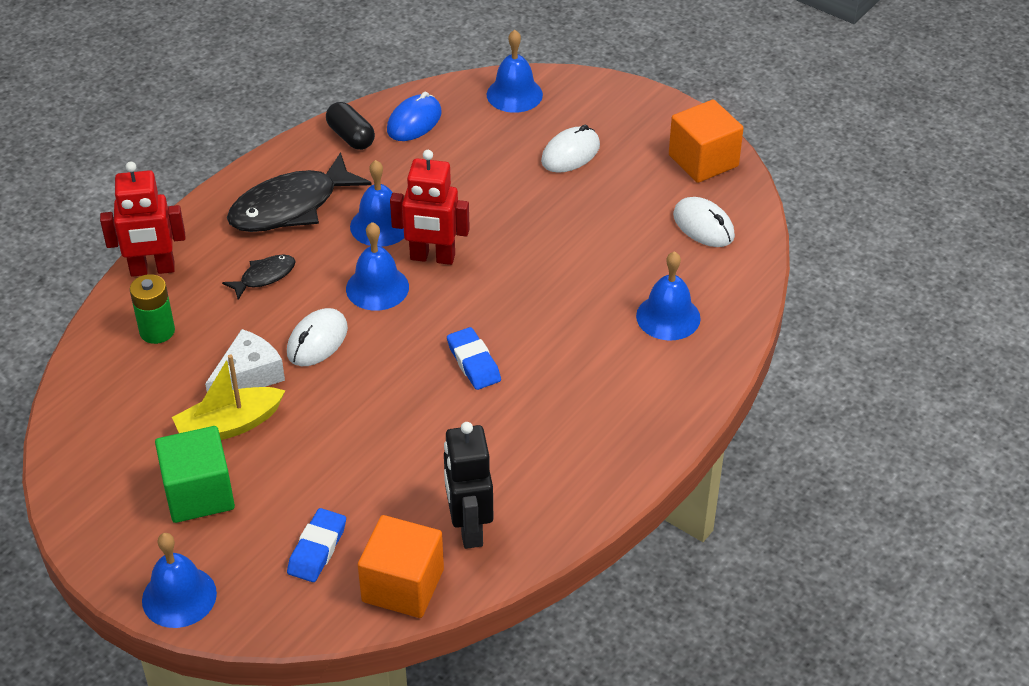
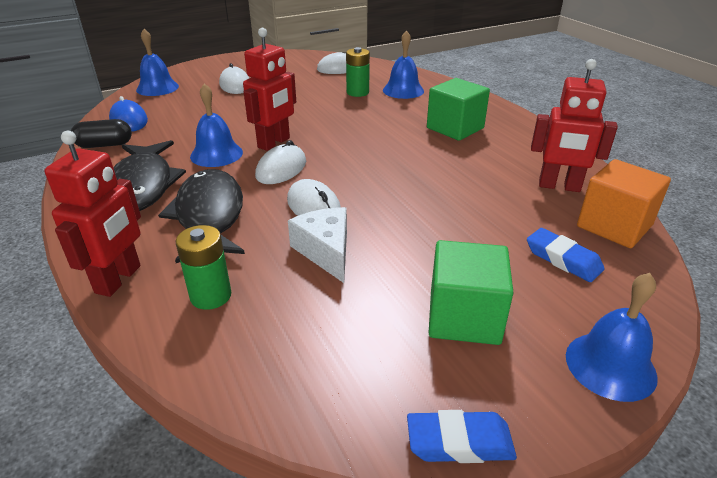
camera: 65 degrees left, 10 degrees down
(229, 426) = (382, 276): yellow boat -> none
(264, 277) = (209, 216): black fish -> black fish, size x2.03
(377, 288) = (281, 169): blue bell -> white mouse
(469, 528) = (559, 186): black robot -> red robot
(473, 362) = (393, 151): blue eraser -> blue eraser (459, 442)
(573, 401) = (455, 128): none -> green cube
(627, 274) = (357, 92): none -> green battery
(703, 161) = (288, 59): orange cube -> none

